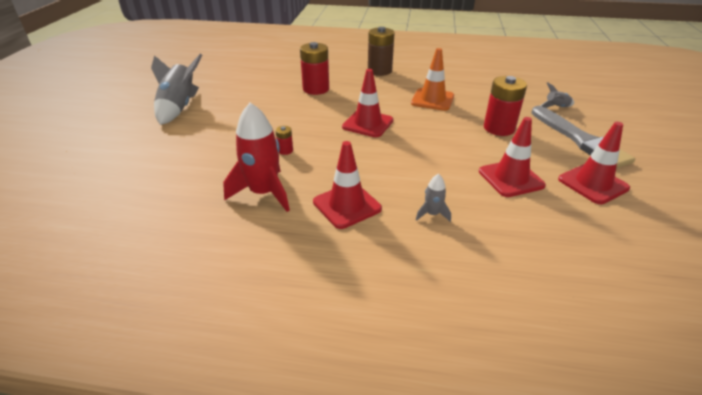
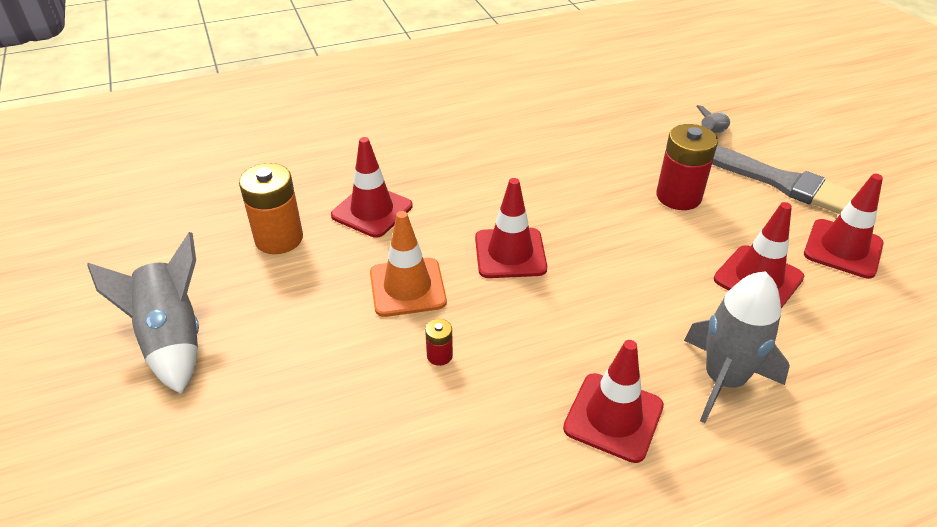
camera: 30 degrees left, 5 degrees up
(261, 87) = (279, 238): none -> orange battery
(264, 193) = (484, 452): red rocket -> none
(316, 89) = (372, 211): red battery -> red traffic cone
(379, 71) = (435, 139): brown battery -> none
(432, 100) = (556, 173): orange traffic cone -> orange traffic cone (407, 287)
(432, 214) = (723, 380): grey rocket -> grey rocket, size x2.11

